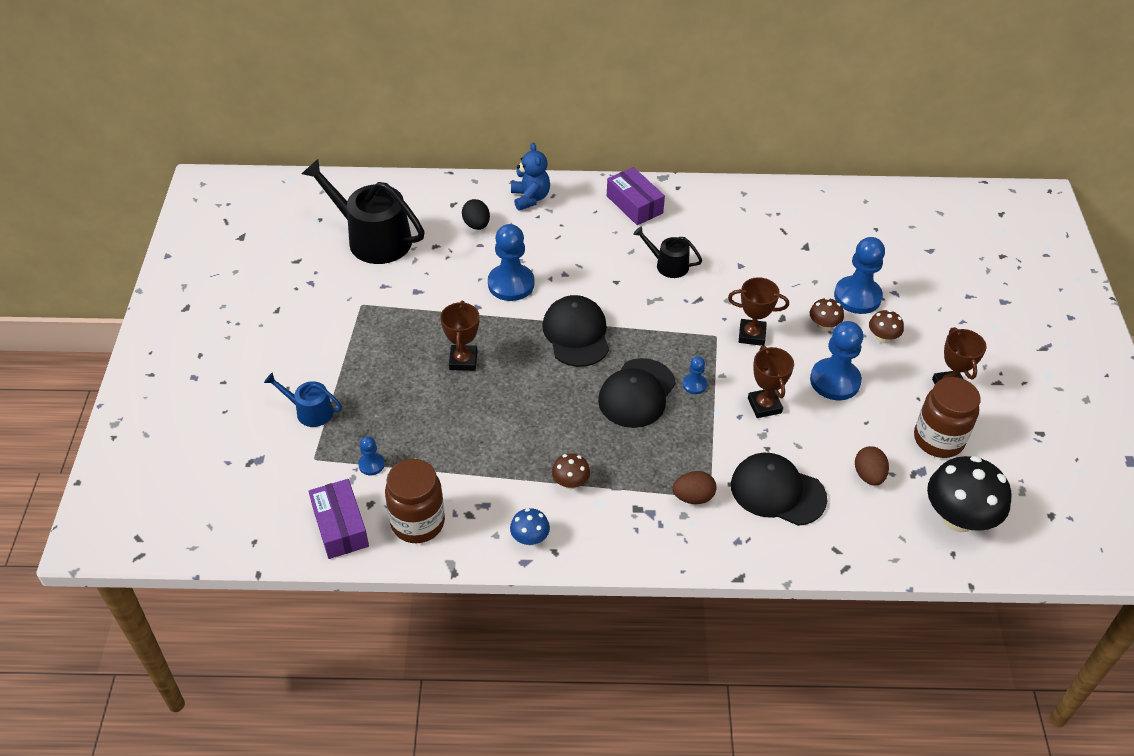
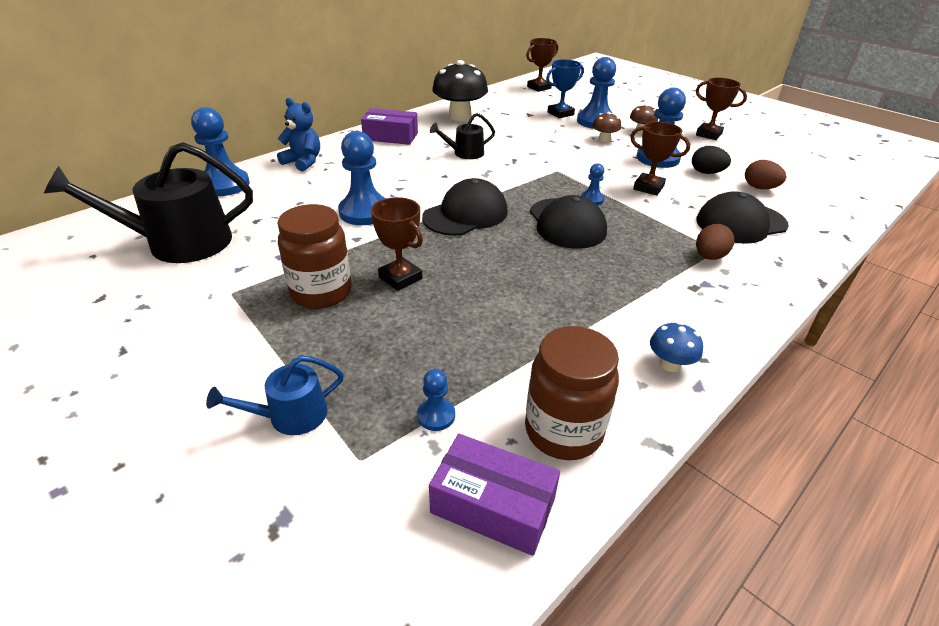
camera: 45 degrees left, 10 degrees down
(451, 193) = (224, 185): none -> blue pawn
(476, 225) = (278, 193): black egg -> black egg (706, 173)
(570, 483) = (624, 303): brown mushroom -> none
(576, 334) = (465, 214): black cap -> black cap turned 105 degrees clockwise
(752, 335) = (576, 161): brown trophy -> brown trophy (539, 87)
(839, 264) = (560, 113): none -> blue trophy
(938, 440) = (751, 156): brown jar -> brown jar (321, 292)
(958, 518) = (830, 181): black mushroom -> black mushroom (460, 116)

